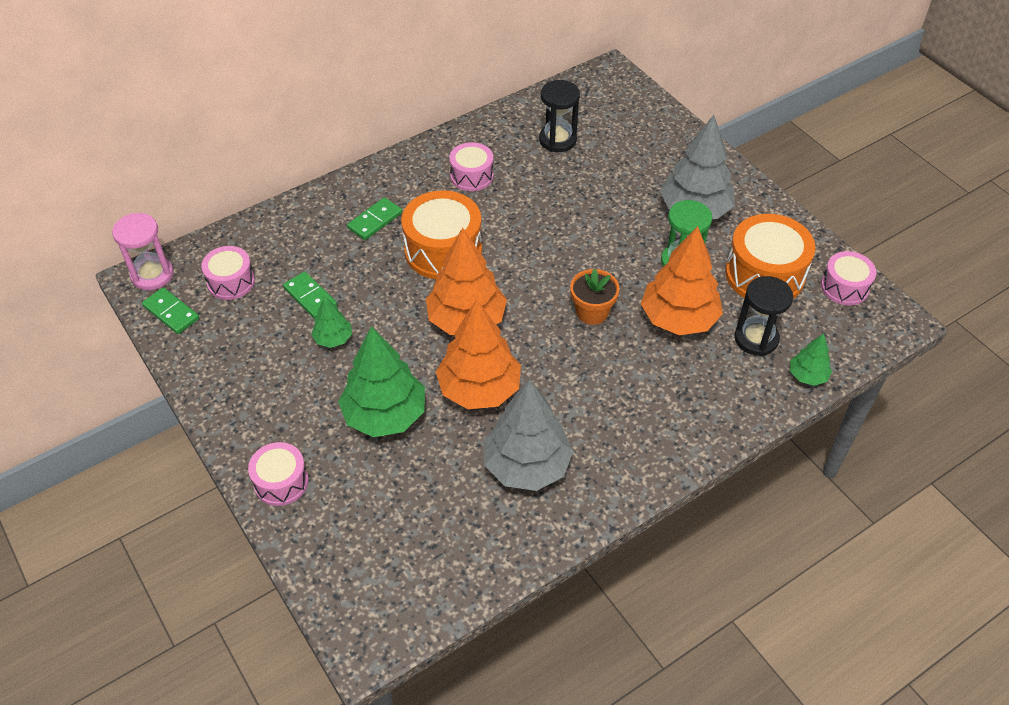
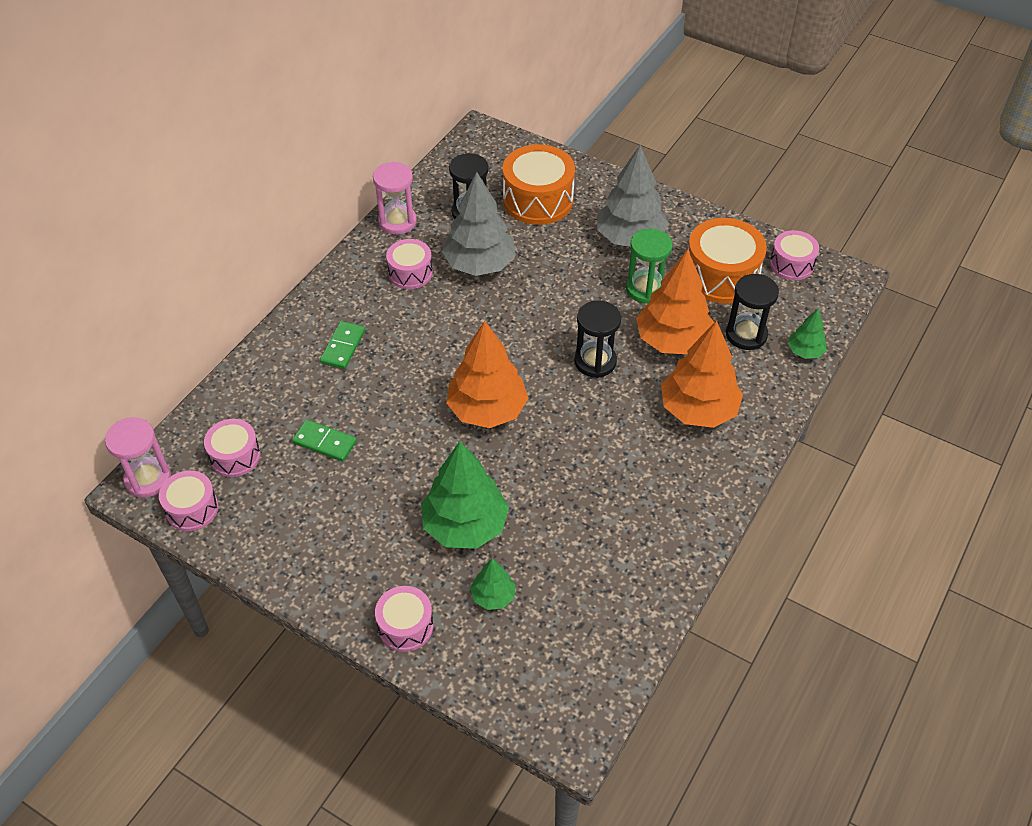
camera: 25 degrees left, 0 degrees up
(171, 312) = (192, 509): green domino -> pink drum
(333, 339) = (372, 473): green tree -> green tree (493, 596)
(443, 250) = (426, 353): orange drum -> orange drum (538, 200)
(479, 389) = (537, 468): orange tree -> orange tree (698, 410)
(487, 127) = (397, 221): none -> pink hourglass
(527, 466) = (619, 520): grey tree -> grey tree (480, 264)
(592, 312) = (595, 361): orange flower pot -> black hourglass

